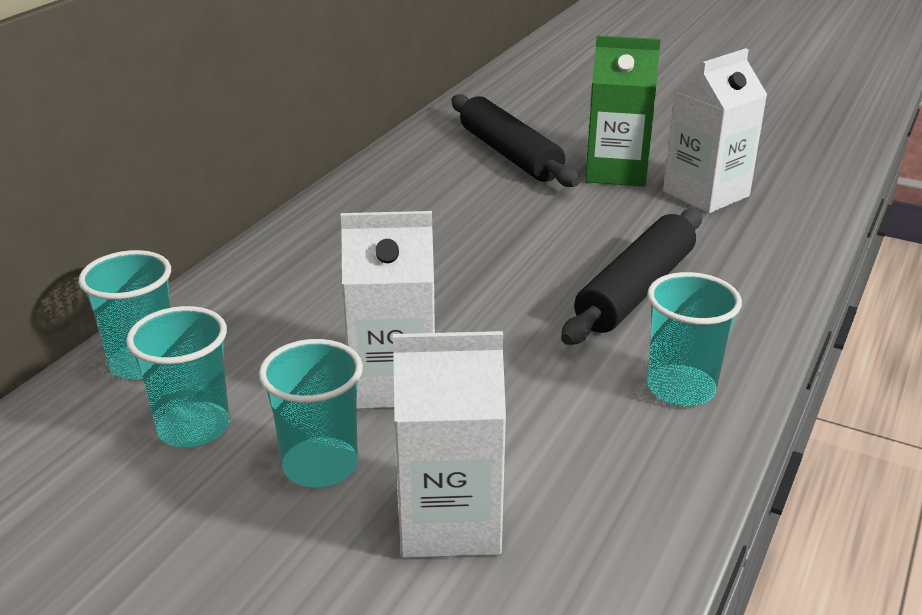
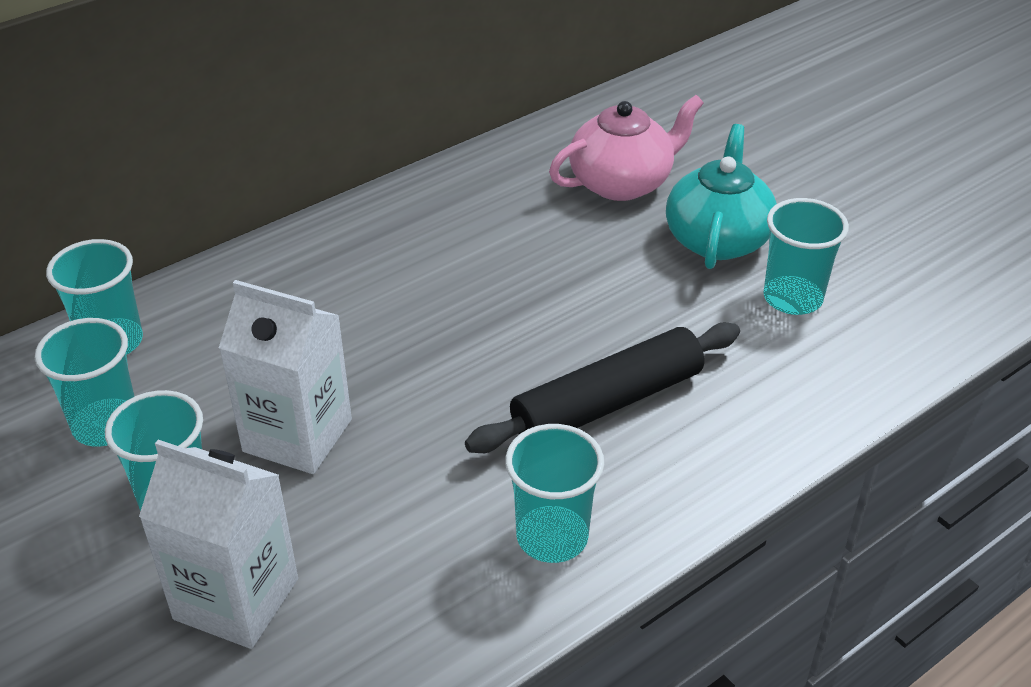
camera: 25 degrees right, 10 degrees up
(510, 154) = (622, 183): black rolling pin -> pink teapot
(616, 172) = (717, 239): green carton -> turquoise teapot
(706, 194) = (792, 298): white carton -> turquoise cup

